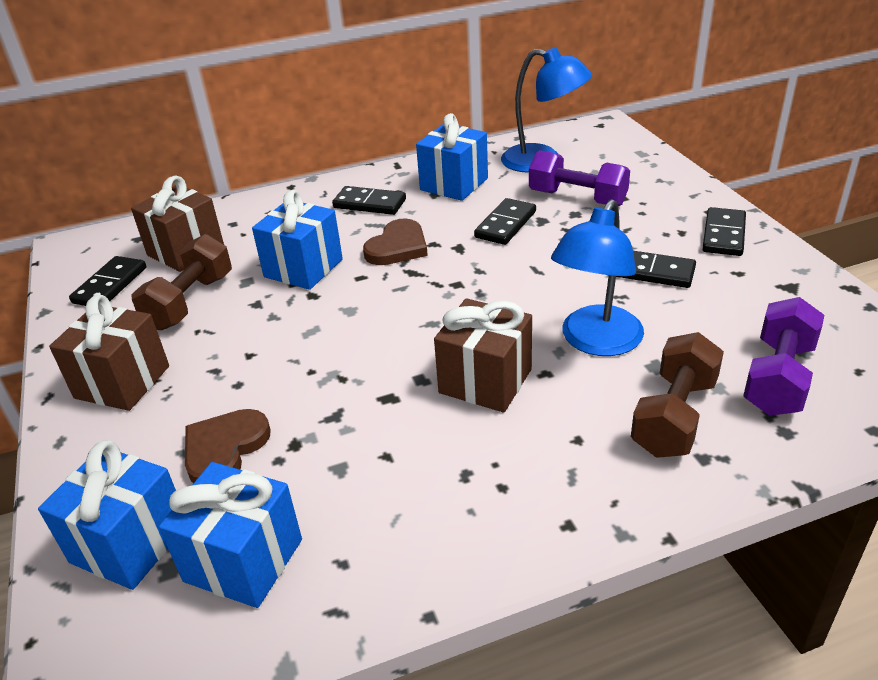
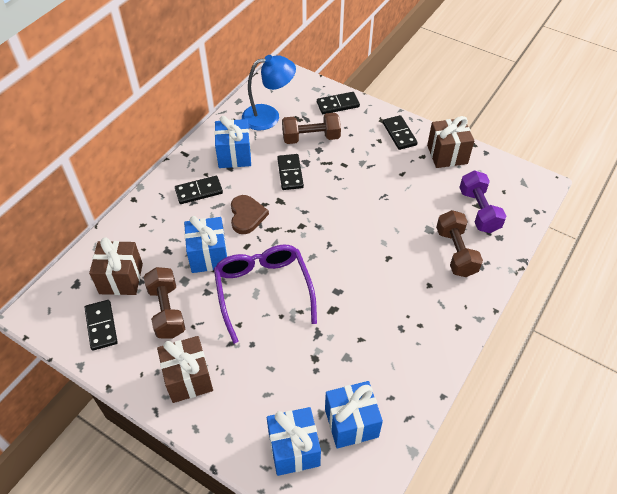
camera: 40 degrees left, 15 degrees up
(224, 449) = (285, 380): brown heart -> none
(322, 333) = (263, 291): none -> purple glasses
(485, 381) = (367, 276): brown gift -> brown gift (447, 154)
(577, 198) = (311, 138): purple dumbbell -> brown dumbbell
(595, 342) = (395, 229): blue lamp -> none
(652, 272) = (386, 173): black domino -> black domino (338, 104)

